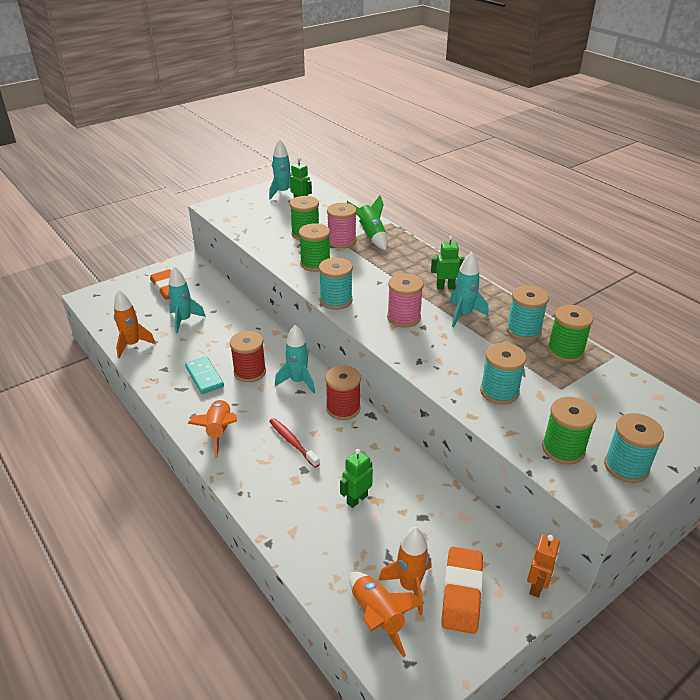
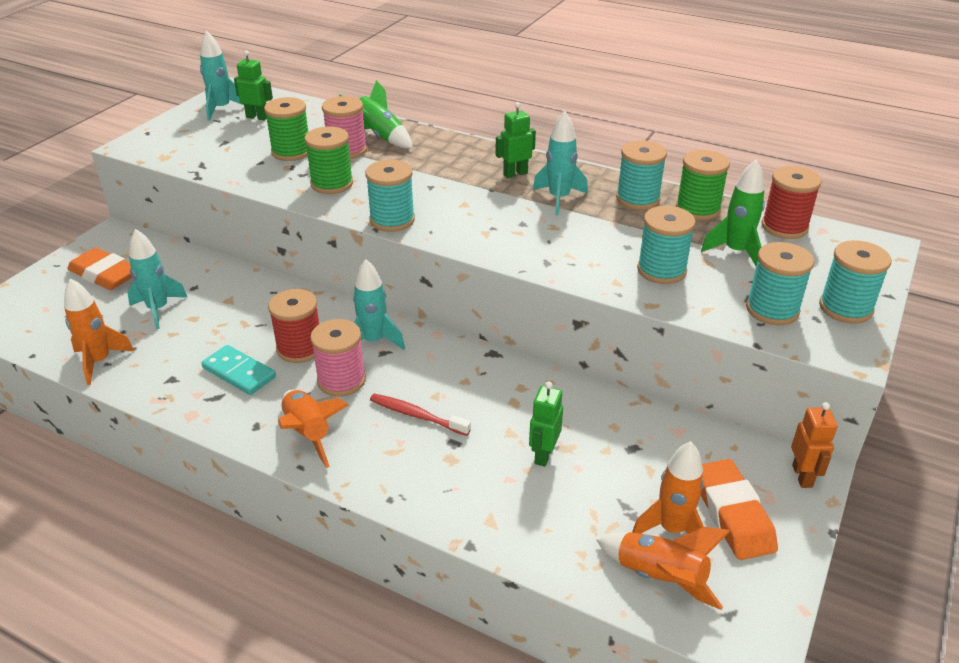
camera: 25 degrees left, 0 degrees up
(343, 408) = (453, 356): red spool -> red spool (784, 227)
(403, 317) = (491, 219): pink spool -> pink spool (341, 380)
(563, 449) = (772, 310): green spool -> turquoise spool
(569, 394) = (735, 252): none -> green rocket

